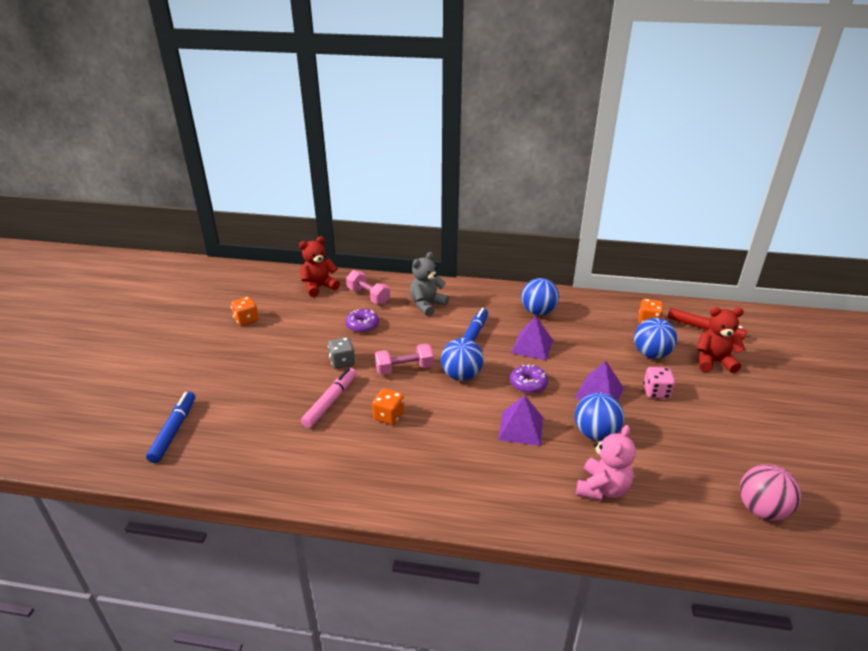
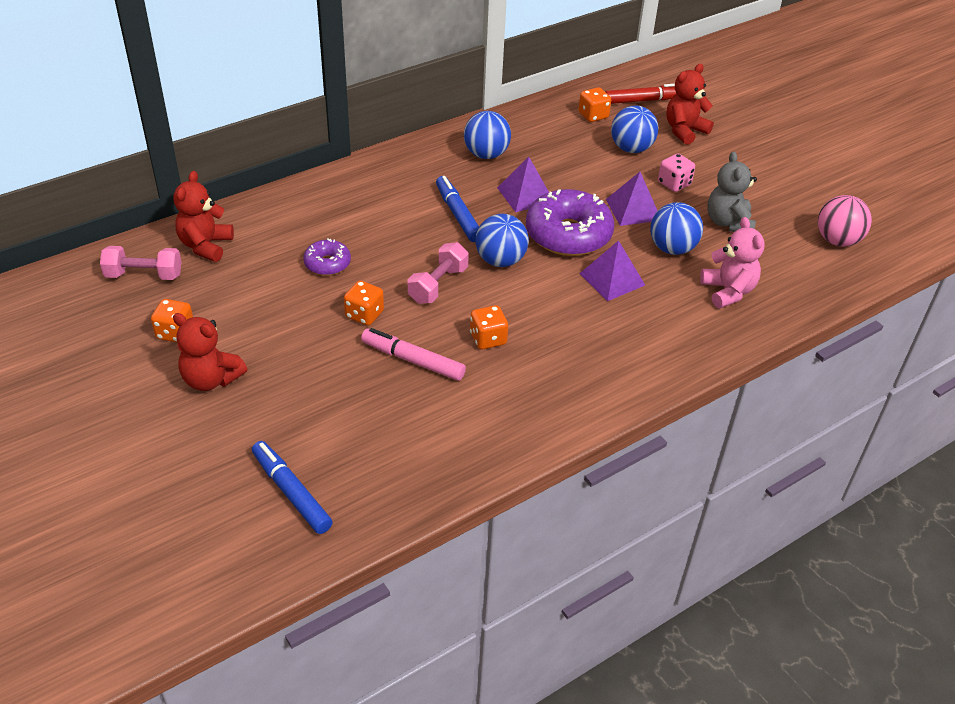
camera: 45 degrees left, 10 degrees up
(227, 351) = (211, 379): none -> red teddy bear
(330, 402) = (413, 360): pink marker -> pink marker turned 45 degrees counterclockwise
(342, 362) = (364, 314): grey dice -> orange dice
(368, 296) = (284, 226): pink dumbbell -> pink dumbbell (144, 275)
(427, 305) = (365, 203): grey teddy bear -> grey teddy bear (728, 223)
(528, 384) = (568, 235): purple donut -> purple donut, size x1.95

